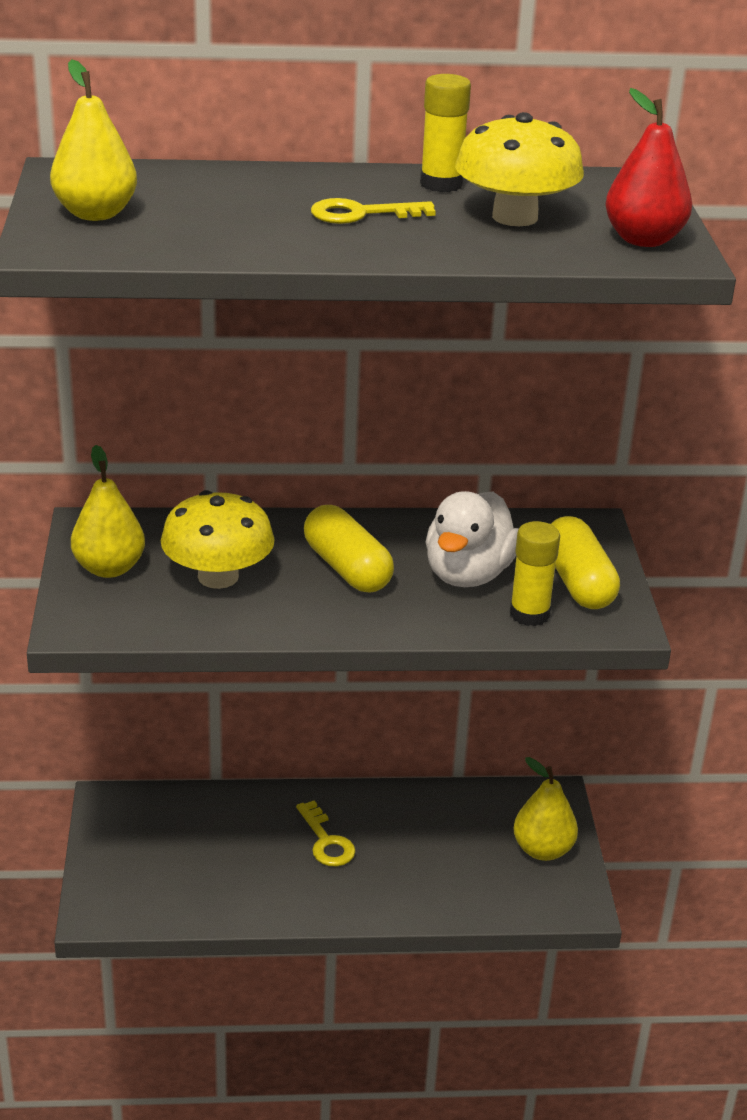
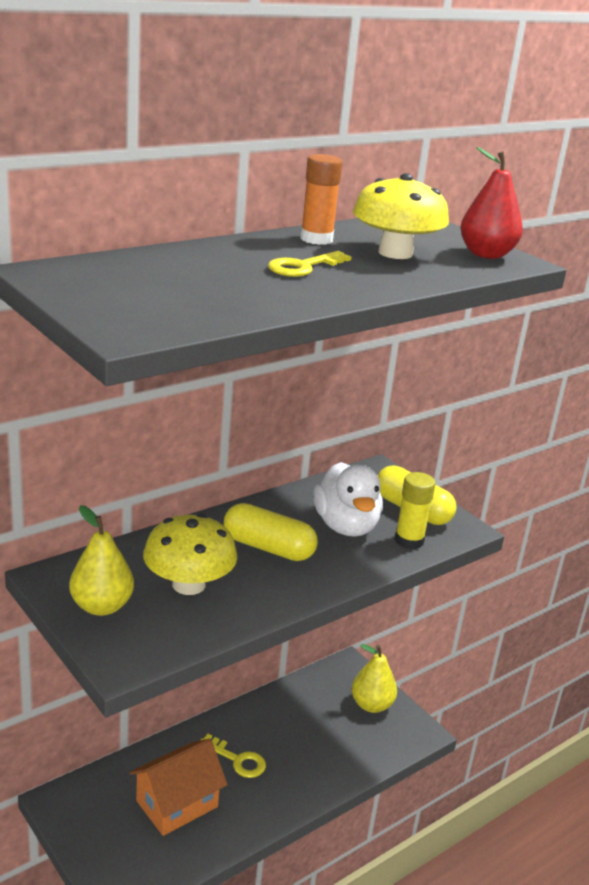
camera: 35 degrees left, 5 degrees down
(95, 214) = (120, 300): yellow pear -> none
(223, 856) = (177, 804): none -> orange house
(441, 184) = (316, 239): yellow glue stick -> orange glue stick

